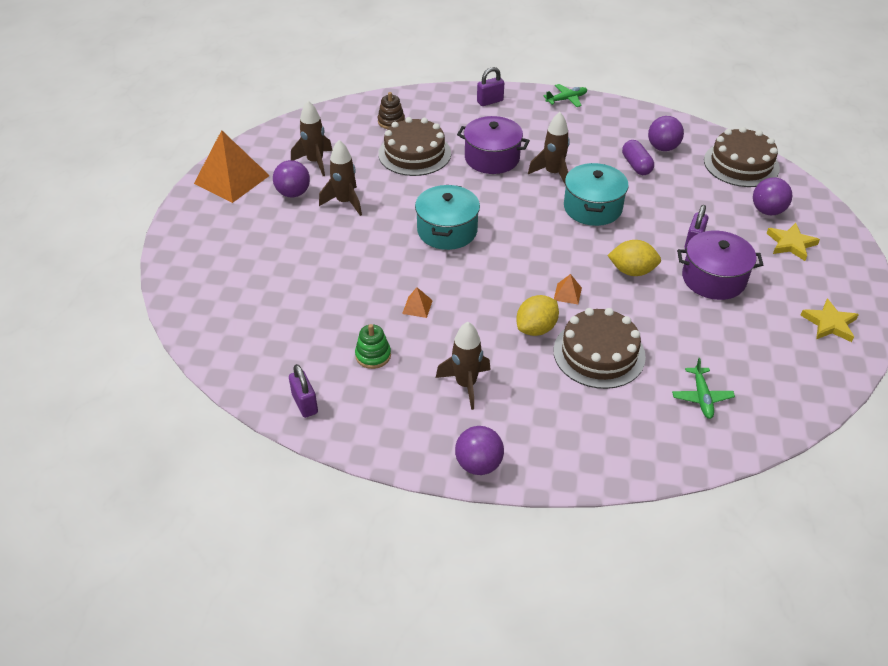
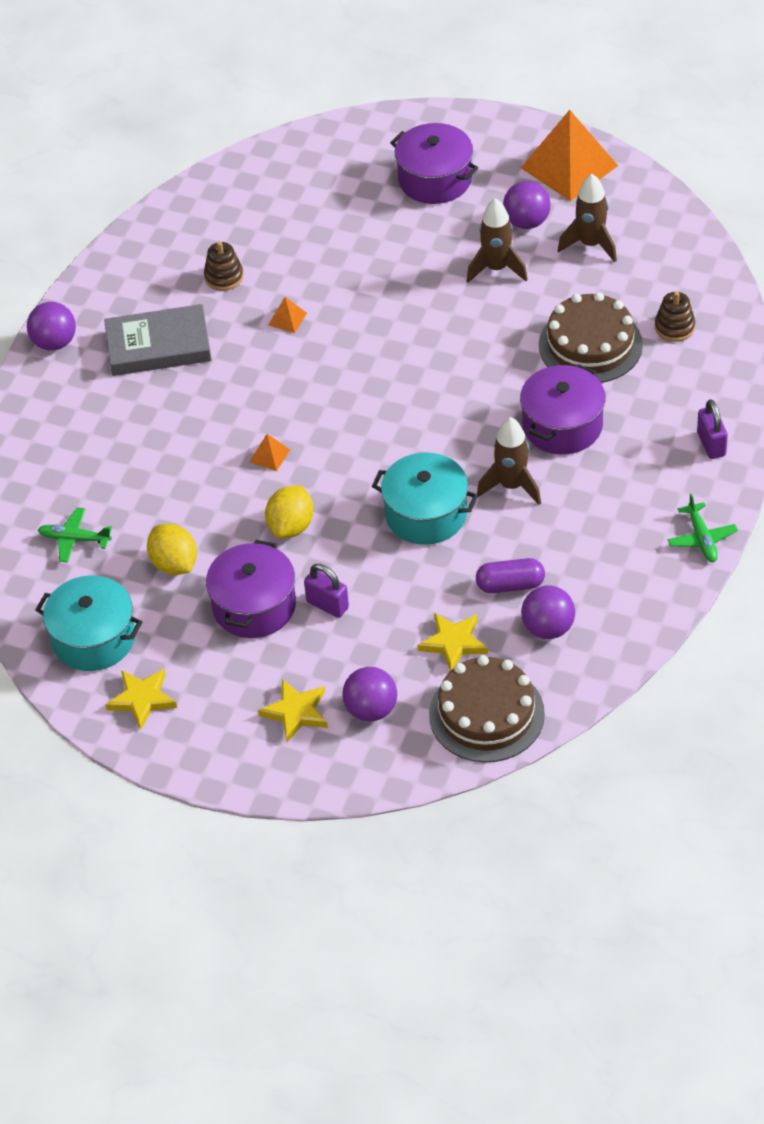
camera: 105 degrees right, 5 degrees up
(245, 245) = (435, 179): none -> purple pot
(305, 404) = (174, 222): purple padlock -> none
(373, 355) = (224, 277): green stacking toy -> brown stacking toy
(447, 230) = (415, 360): turquoise pot -> turquoise pot (93, 638)
(466, 384) = (158, 346): brown rocket -> grey book
(536, 328) = (221, 417): yellow lemon -> yellow lemon (174, 564)
(599, 353) = (166, 464): brown cake -> none
(694, 183) = (453, 643): none -> yellow star

